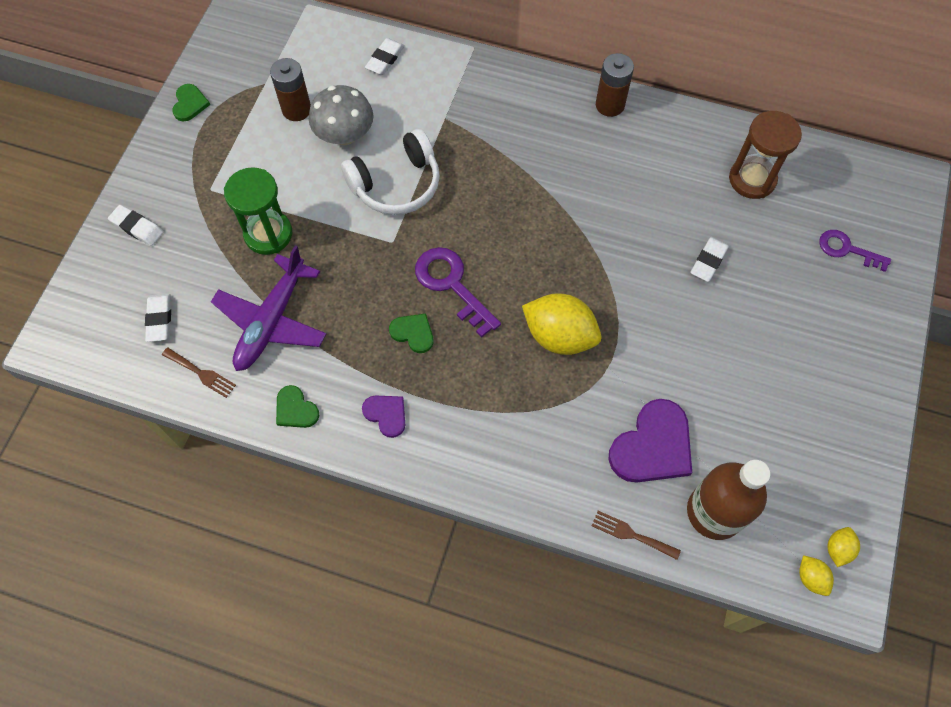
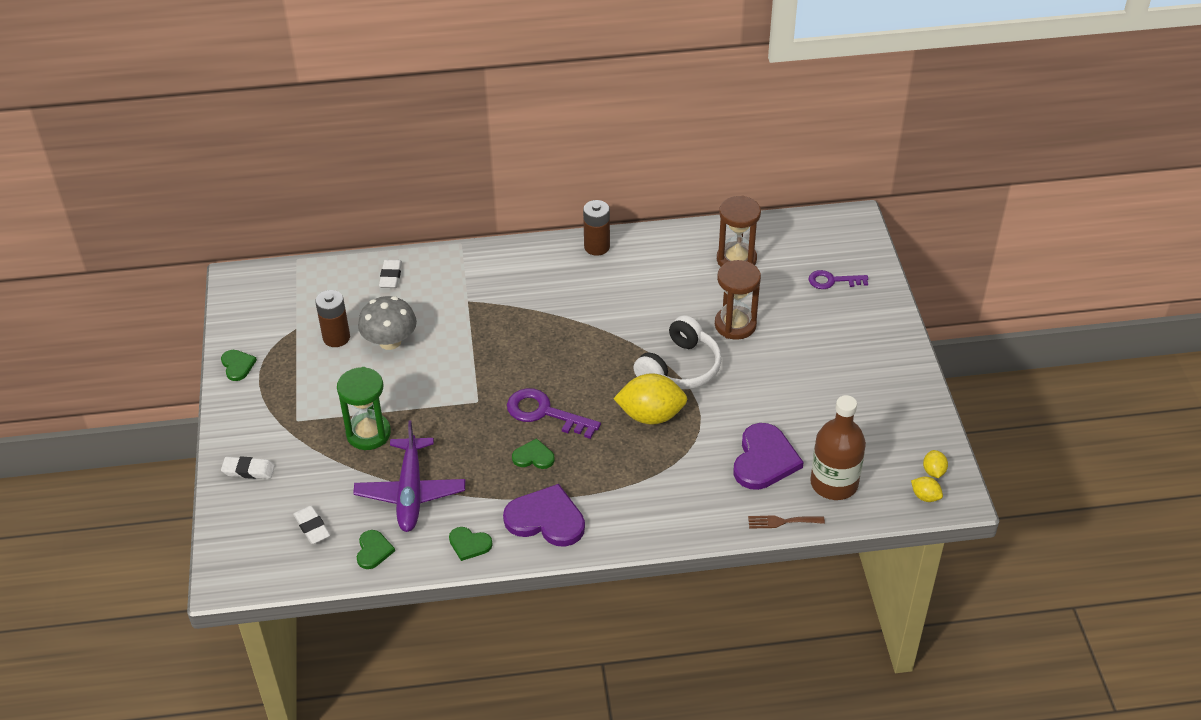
camera: 25 degrees left, 20 degrees down
(201, 373) = (373, 550): brown fork -> green heart
(386, 414) = (546, 519): purple heart -> purple heart, size x1.88
(396, 184) = (456, 361): white headphones -> white headphones (680, 368)
(708, 261) = (735, 325): white eraser -> brown hourglass

